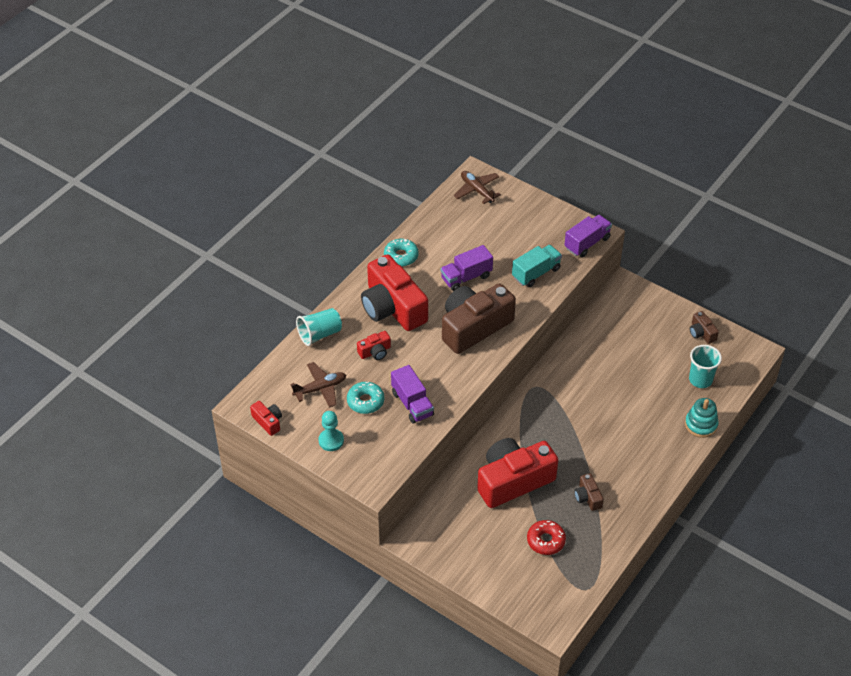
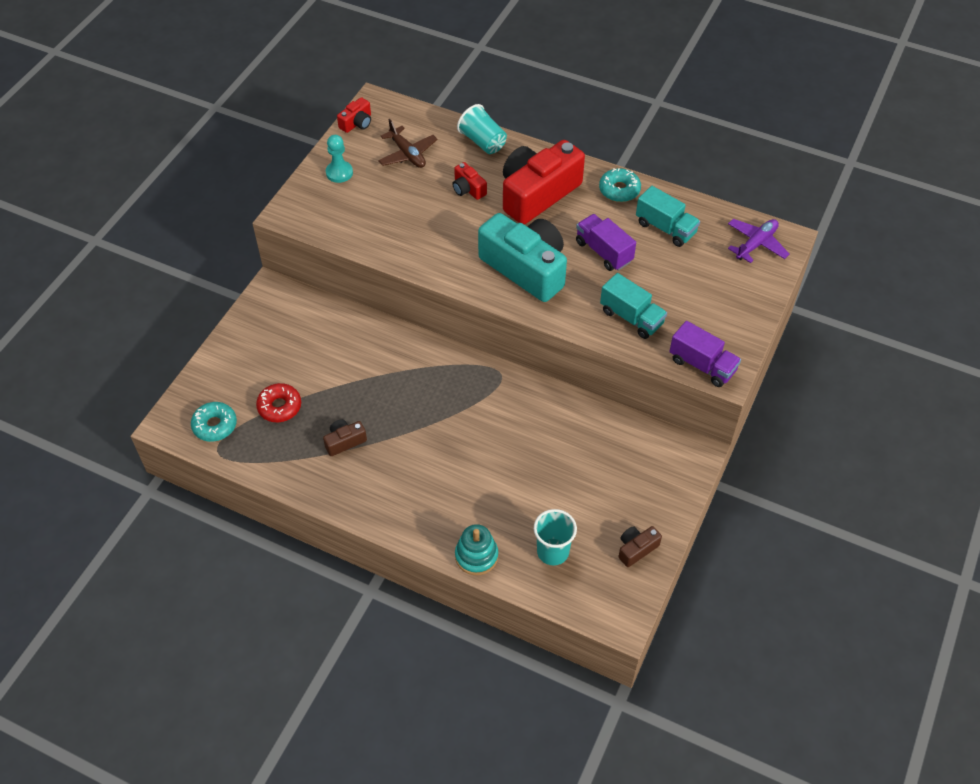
camera: 80 degrees right, 5 degrees up
(365, 401) = (396, 191): turquoise donut -> turquoise donut (215, 425)
(412, 404) = (399, 229): purple truck -> none
(449, 237) = (665, 228): none -> turquoise truck
(474, 327) = (526, 268): brown camera -> turquoise camera
(477, 190) = (756, 244): brown plane -> purple plane
(513, 481) = (358, 368): red camera -> none

